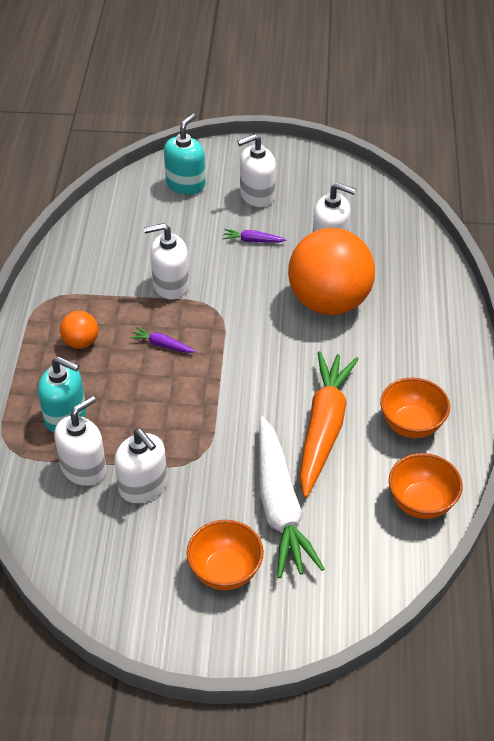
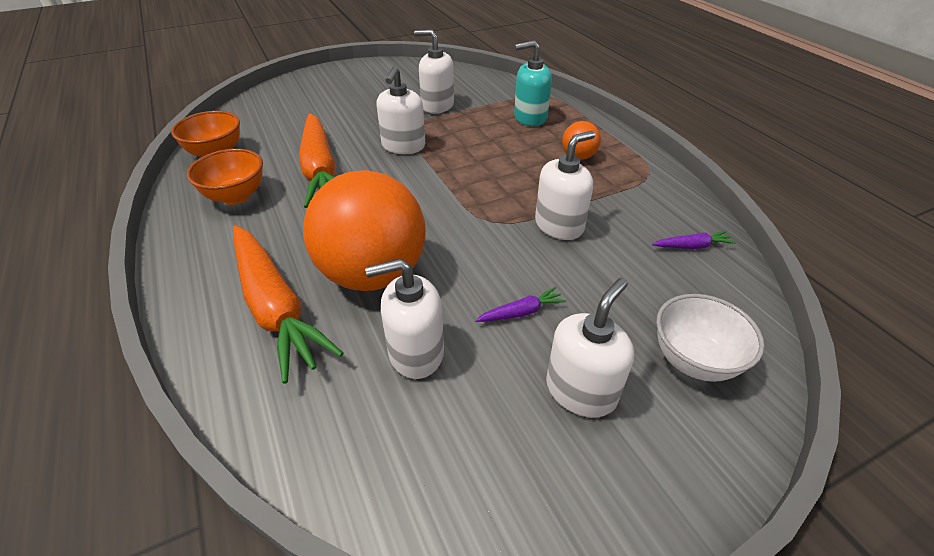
camera: 150 degrees right, 5 degrees down
(84, 468) = (486, 101): white soap dispenser -> white soap dispenser (403, 146)
(162, 345) = (510, 177): purple carrot -> purple carrot (692, 246)
(185, 184) = (694, 360): turquoise soap dispenser -> white bowl
(225, 571) = (350, 91): orange bowl -> none
(280, 506) = (331, 123): white carrot -> none
(403, 303) = (276, 307): none -> orange carrot

